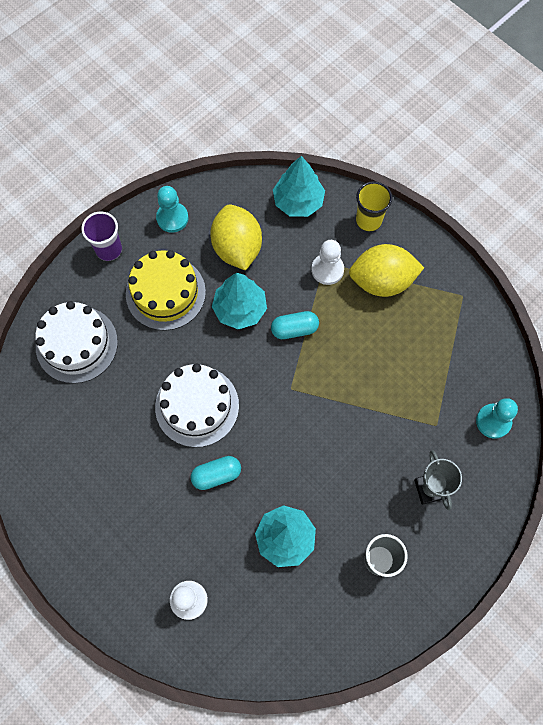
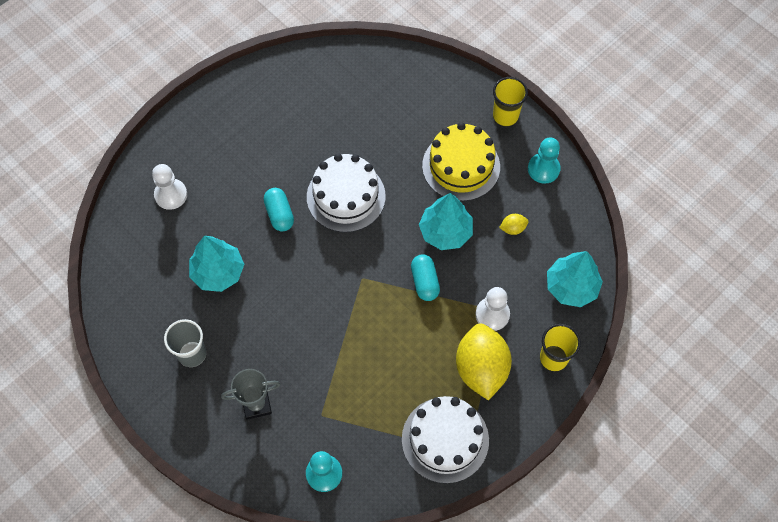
camera: 90 degrees right, 5 degrees down
(77, 344) = (407, 96): white cake -> white cake (445, 439)
(109, 249) = (505, 116): purple cup -> yellow cup
(237, 248) = (513, 228): yellow lemon -> yellow lemon, size x0.41

